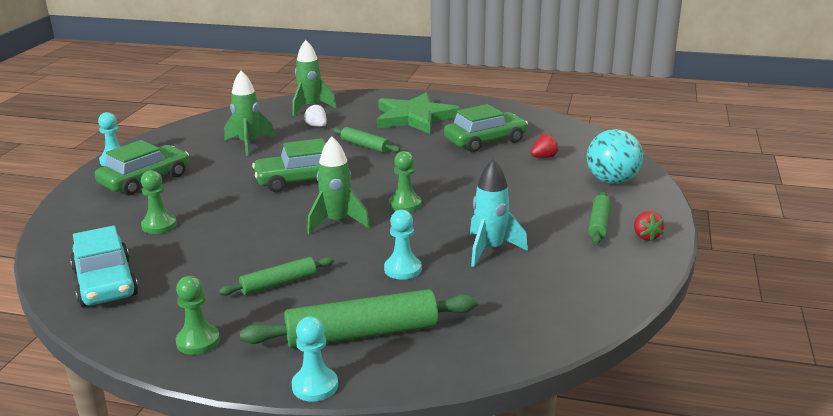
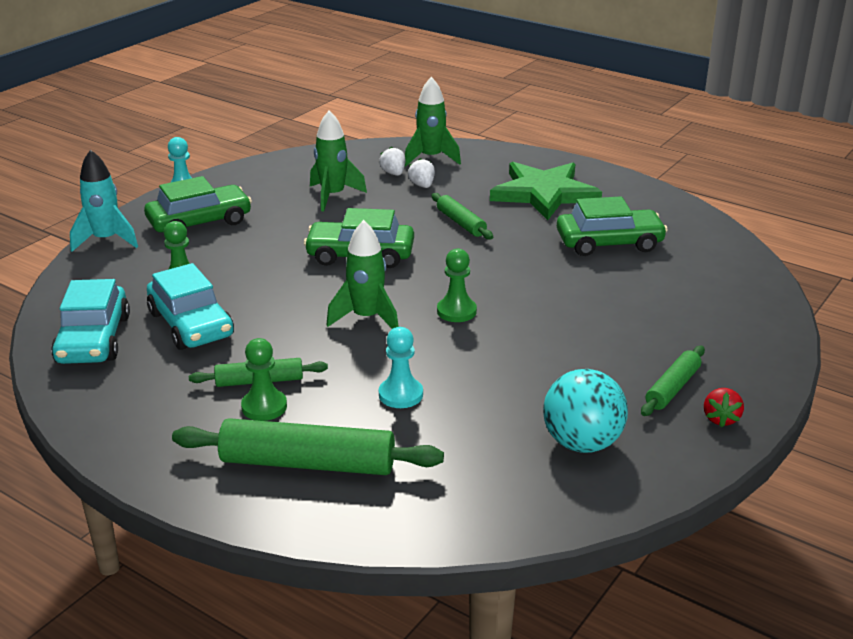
camera: 20 degrees right, 5 degrees up
(189, 254) = (191, 324): none -> turquoise car
(198, 341) = (141, 429): green pawn -> green pawn (264, 407)
(288, 121) = (393, 173): none -> white strawberry
(315, 386) = (223, 511): turquoise pawn -> none
(490, 249) = (516, 393): turquoise rocket -> turquoise rocket (106, 240)
(544, 157) = (667, 280): red strawberry -> none
(612, 181) = (732, 332): turquoise ball -> turquoise ball (582, 443)

